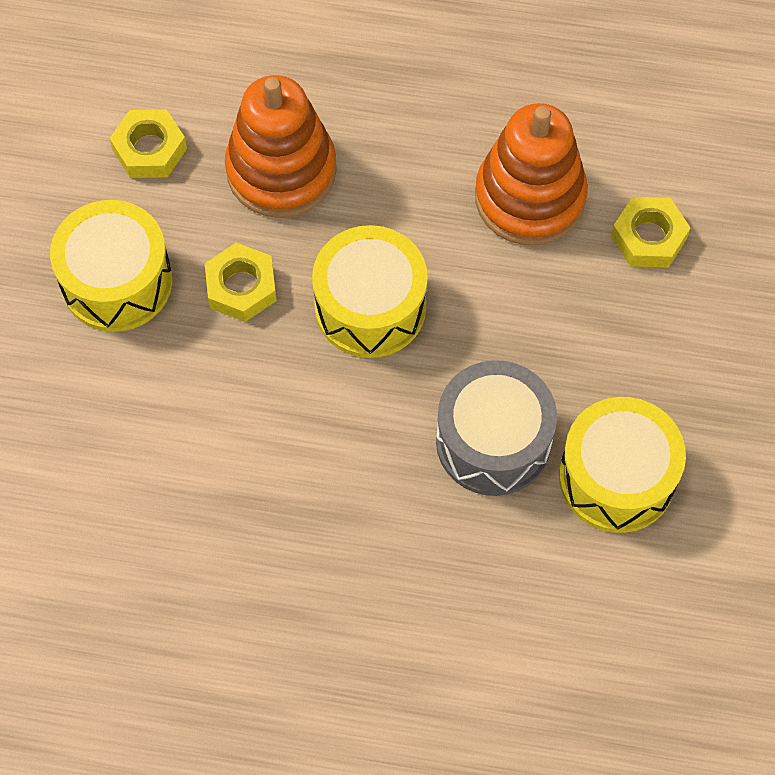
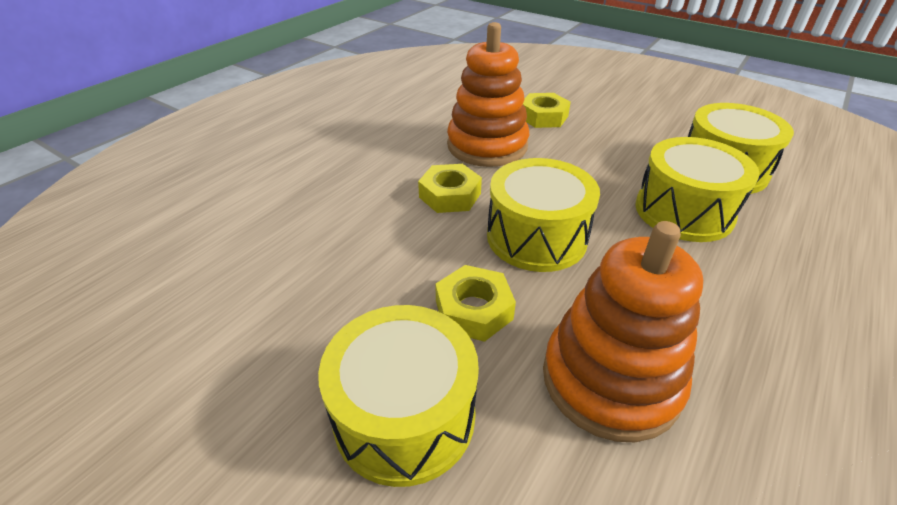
camera: 65 degrees left, 25 degrees down
(149, 149) = (272, 329): yellow nut -> yellow nut (450, 195)
(281, 170) = (373, 247): orange stacking toy -> orange stacking toy (610, 380)
(493, 441) = (683, 211): grey drum -> yellow drum

